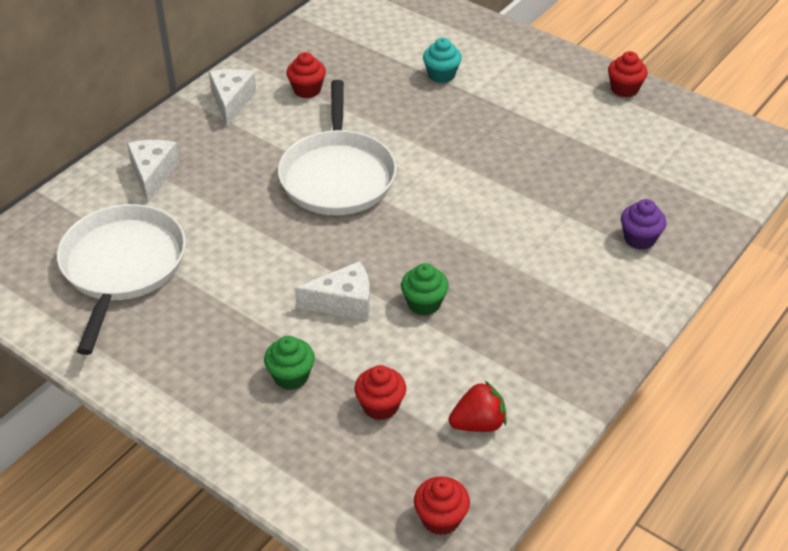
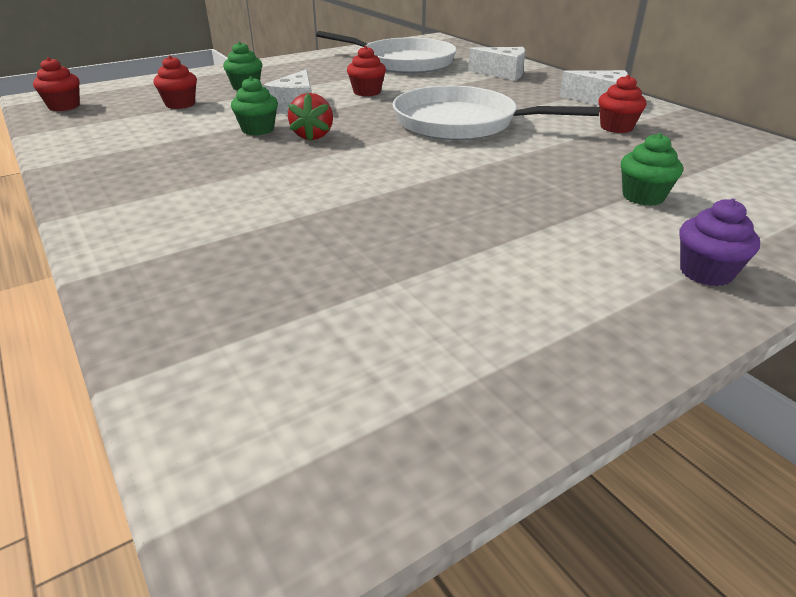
camera: 110 degrees right, 10 degrees down
(441, 75) = (643, 196): turquoise cupcake -> green cupcake
(478, 423) = (111, 127): red strawberry -> red strawberry (313, 136)
(624, 89) = (580, 356): red cupcake -> red cupcake (367, 92)
(639, 239) = (202, 254): purple cupcake -> purple cupcake (705, 272)

